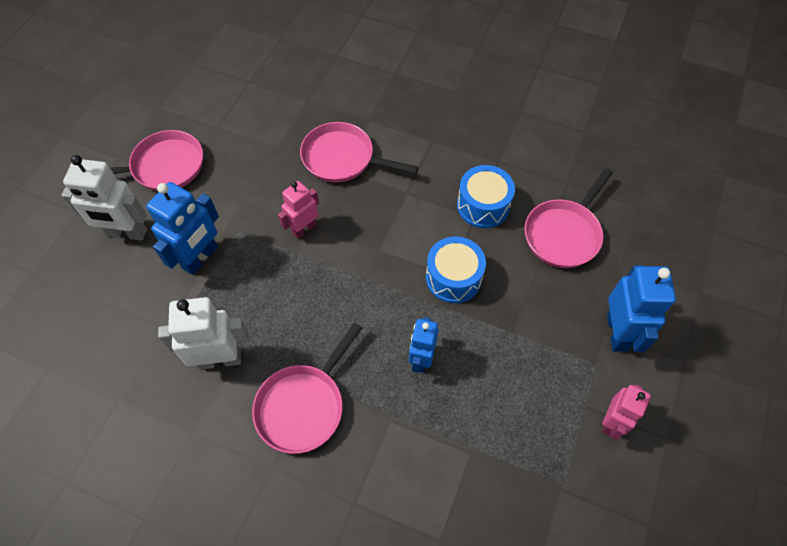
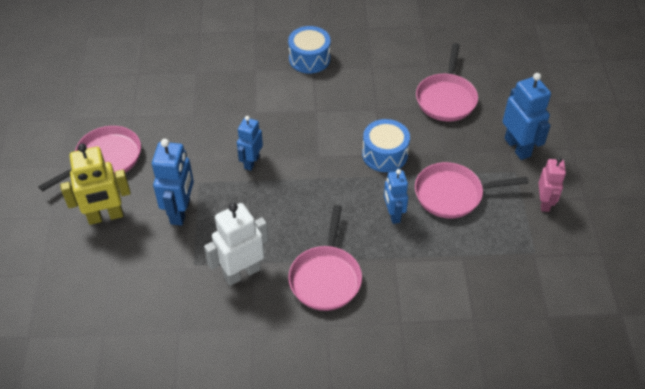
camera: 25 degrees left, 10 degrees down
(126, 233) = (105, 216): white robot -> yellow robot
(304, 229) = (251, 162): pink robot -> blue robot
(343, 158) = (251, 104): pink pan -> pink pan (453, 194)
(483, 205) = (378, 100): blue drum -> blue drum (309, 59)

